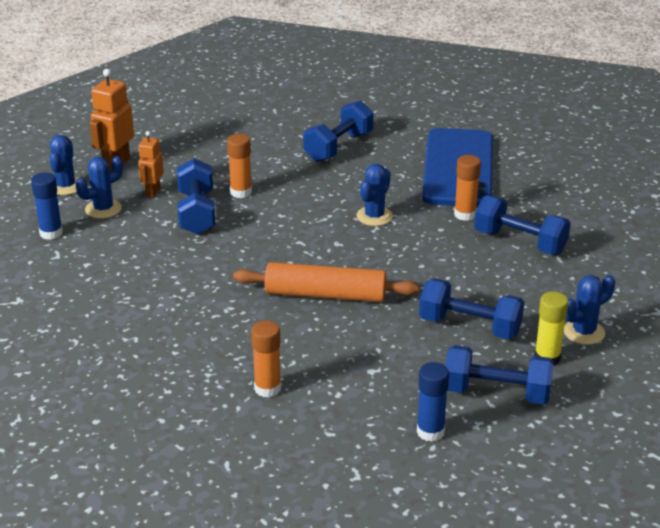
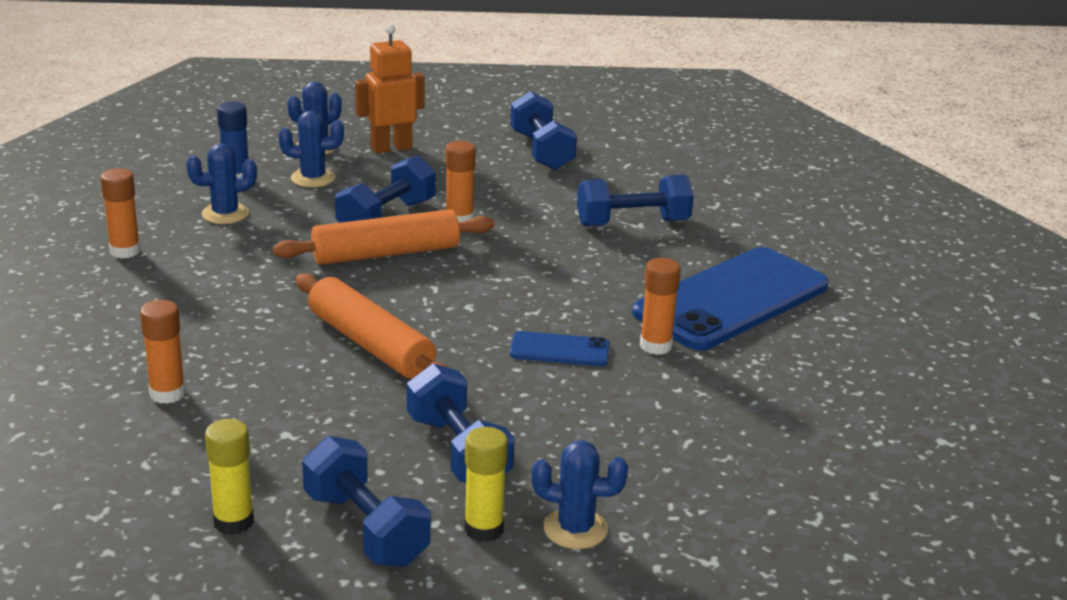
camera: 40 degrees right, 5 degrees down
(72, 320) = (125, 251): none -> orange glue stick
(153, 192) = (380, 184): orange robot -> none
(236, 235) = (386, 253): none -> orange rolling pin
(374, 216) = (552, 301): blue cactus -> blue cactus (225, 214)
(424, 243) = (559, 350): none -> blue phone
(430, 432) = (233, 522): blue glue stick -> yellow glue stick
(520, 242) = (670, 402): blue dumbbell -> blue dumbbell (541, 151)

